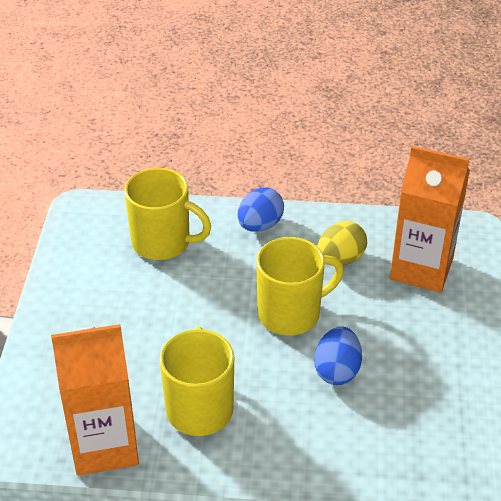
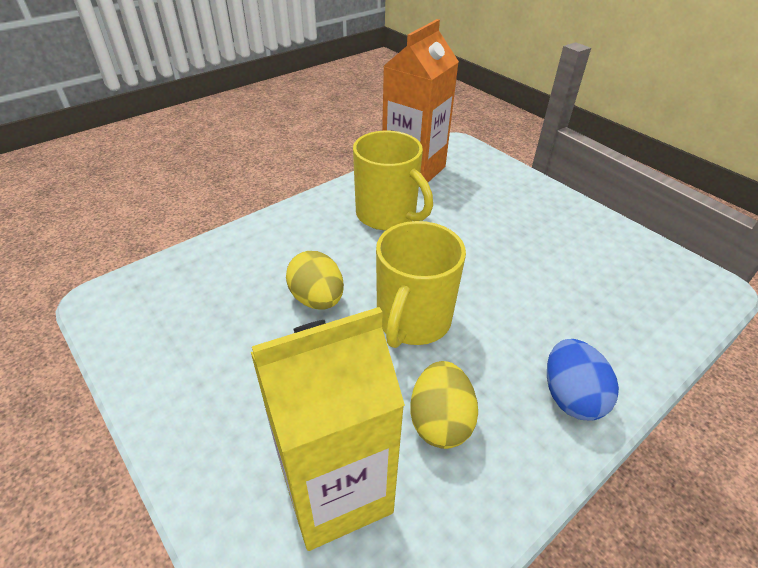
camera: 135 degrees right, 0 degrees up
(163, 242) = (606, 305): yellow mug -> none
(337, 370) = (317, 299): blue egg -> yellow egg
(421, 268) = (336, 490): orange carton -> yellow carton

